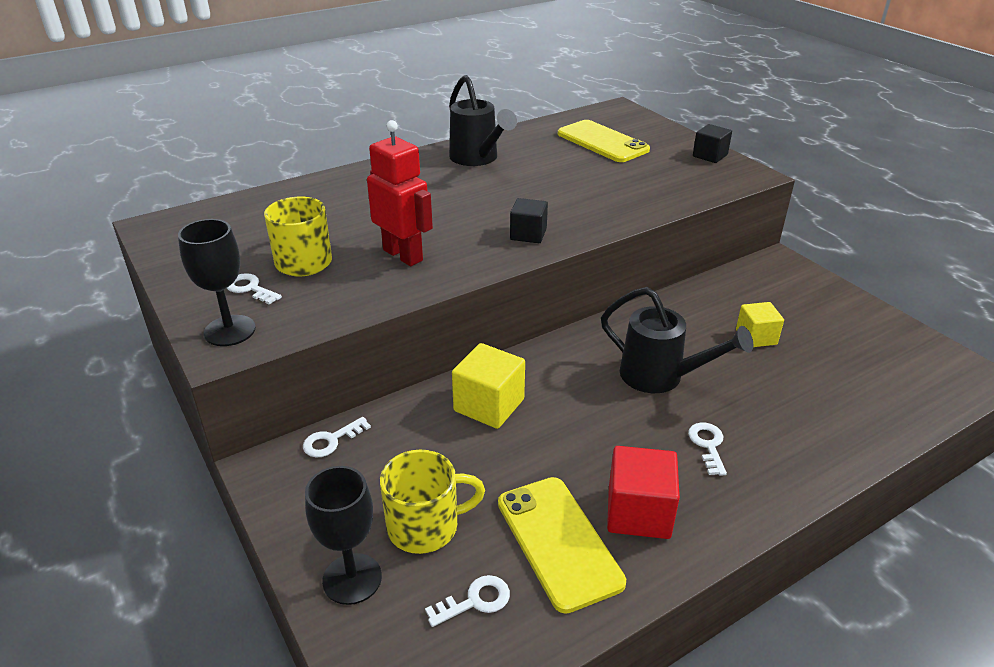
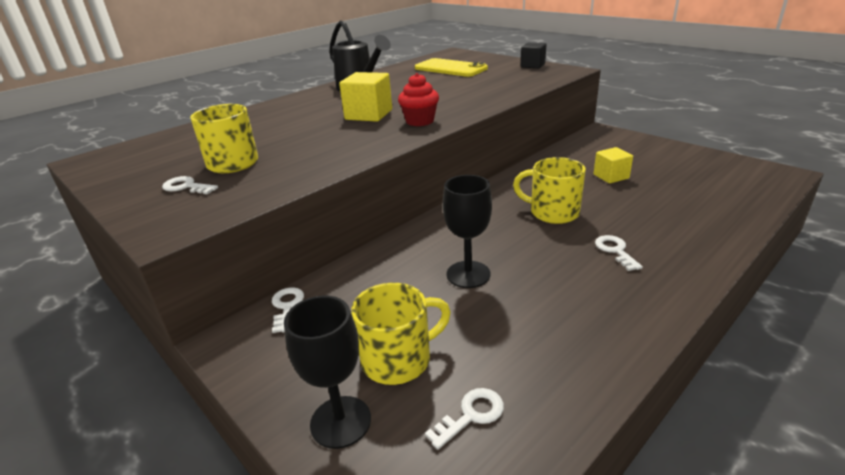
camera: 10 degrees left, 5 degrees down
(230, 331) = (172, 218): black goblet -> black goblet (468, 274)
(331, 440) = (287, 307): white key -> white key turned 135 degrees clockwise
(403, 255) = (320, 147): red robot -> none
(489, 405) = (421, 255): yellow cube -> yellow cube (369, 115)
(528, 234) = (420, 121): black cube -> red cupcake
(558, 542) = (527, 347): yellow phone -> none
(638, 512) = (585, 310): red cube -> none
(660, 377) = (552, 212): black watering can -> yellow mug

